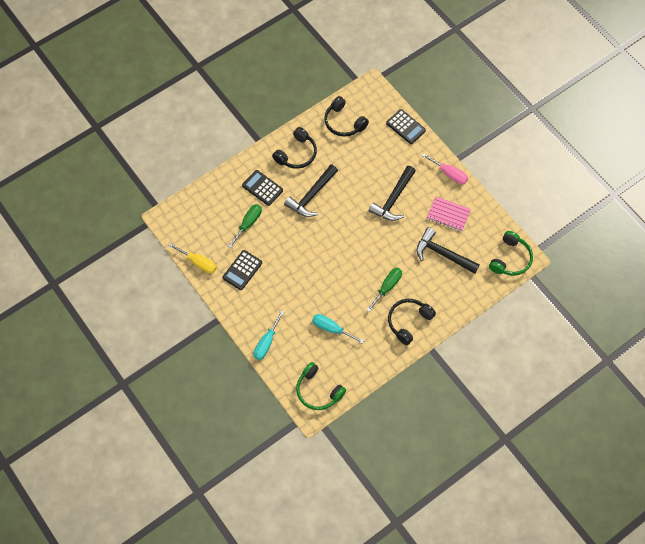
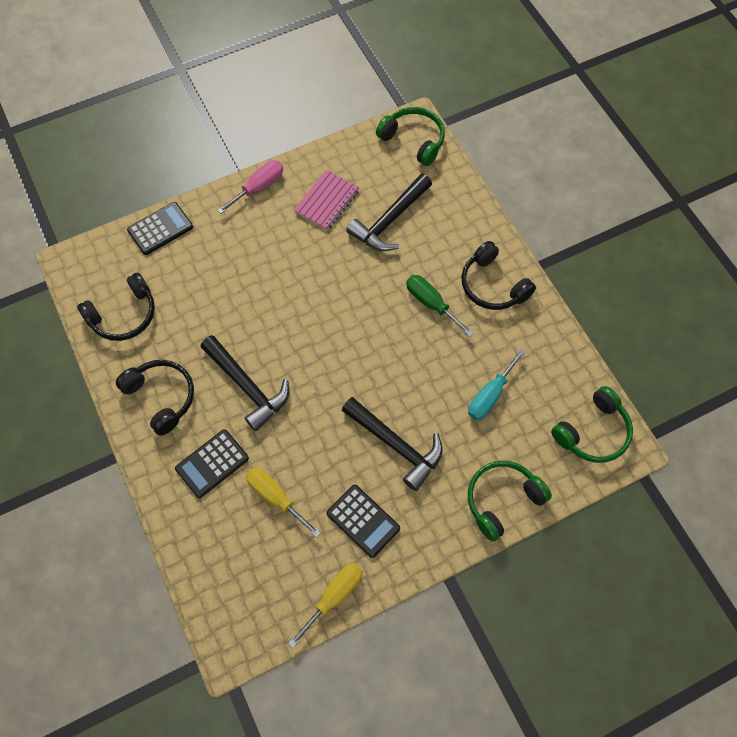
camera: 80 degrees left, 0 degrees up
(248, 223) = (276, 497): green screwdriver -> yellow screwdriver
(266, 342) = (502, 500): turquoise screwdriver -> green headphones
(393, 199) = (283, 269): black hammer -> black hammer (396, 445)

